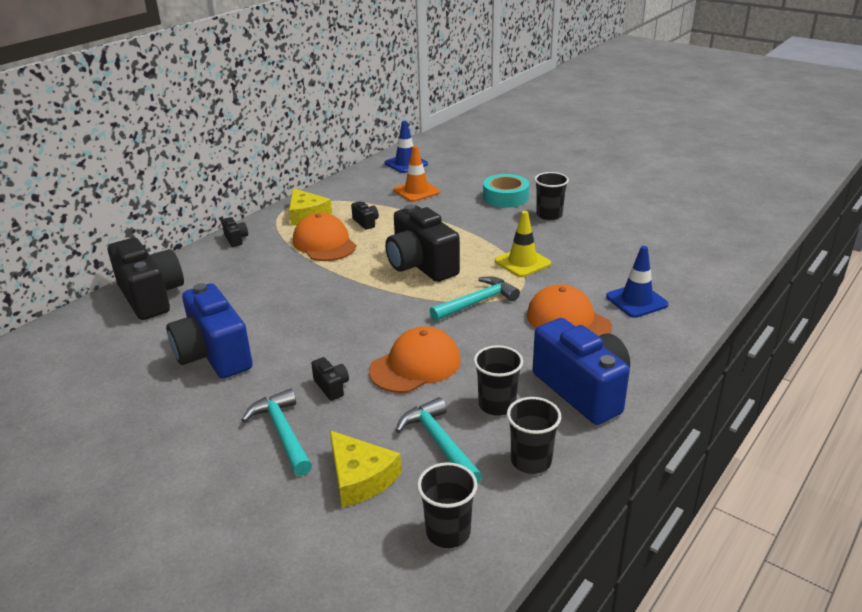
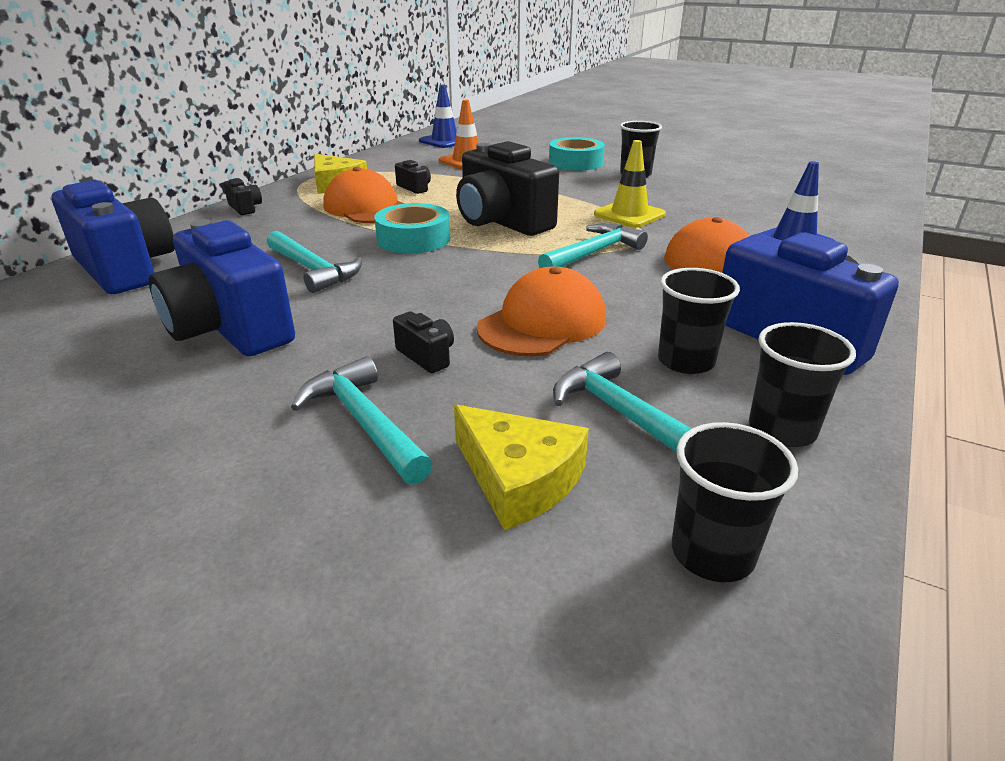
camera: 10 degrees left, 0 degrees up
(151, 296) = (126, 269): black camera -> blue camera
(274, 306) = (313, 270): none -> turquoise hammer
(350, 279) = (413, 239): none -> turquoise tape

